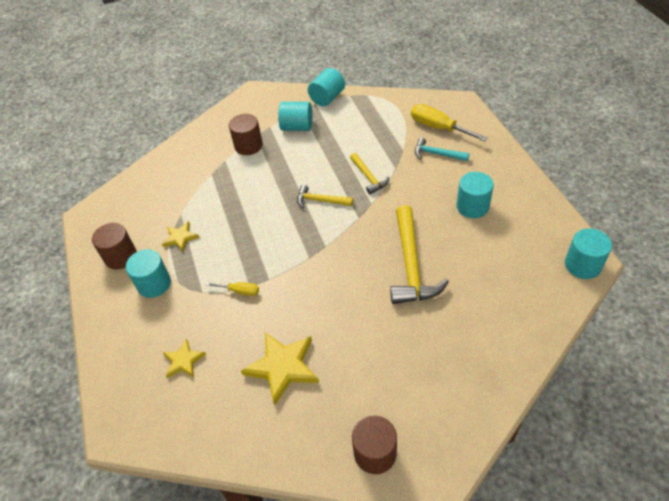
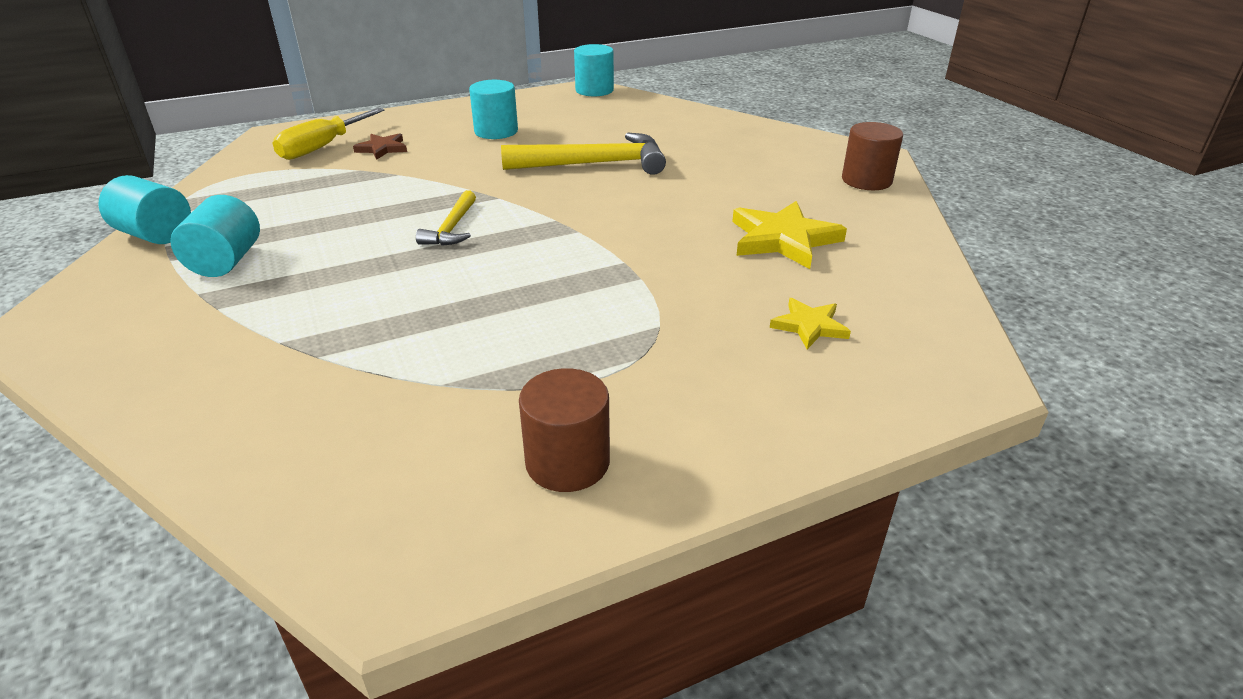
camera: 100 degrees left, 15 degrees down
(154, 284) = (647, 390): turquoise cylinder -> none
(180, 238) = (516, 373): yellow star -> none
(240, 291) = (653, 286): yellow screwdriver -> none
(248, 146) = (248, 315): brown cylinder -> none
(368, 177) = (410, 193): yellow hammer -> none
(437, 154) = (382, 149): turquoise hammer -> brown star

